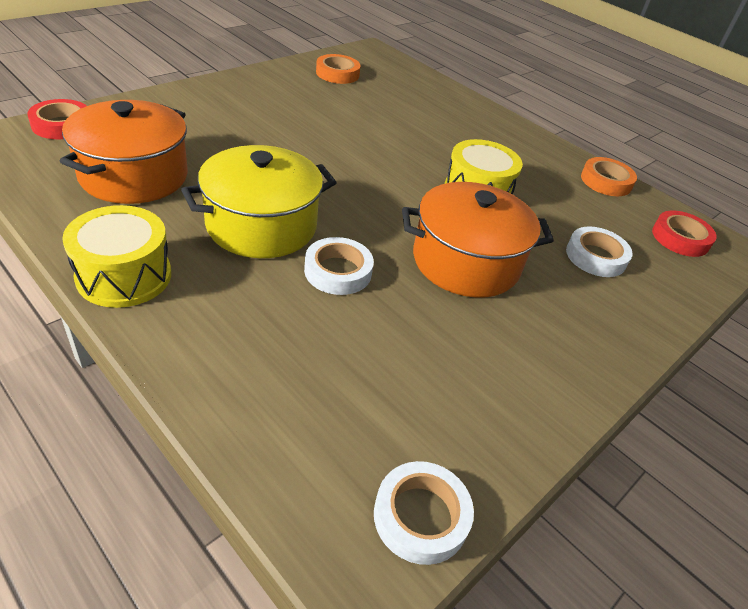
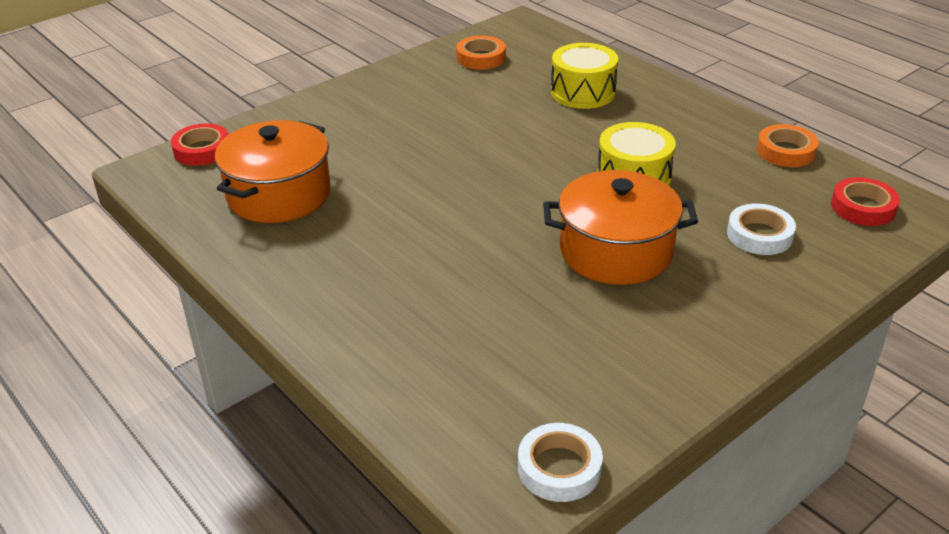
camera: 10 degrees right, 5 degrees down
(124, 276) = (283, 289): yellow drum -> yellow drum (583, 92)
(261, 225) = (407, 232): yellow pot -> none
(338, 271) = (484, 270): white tape -> none

